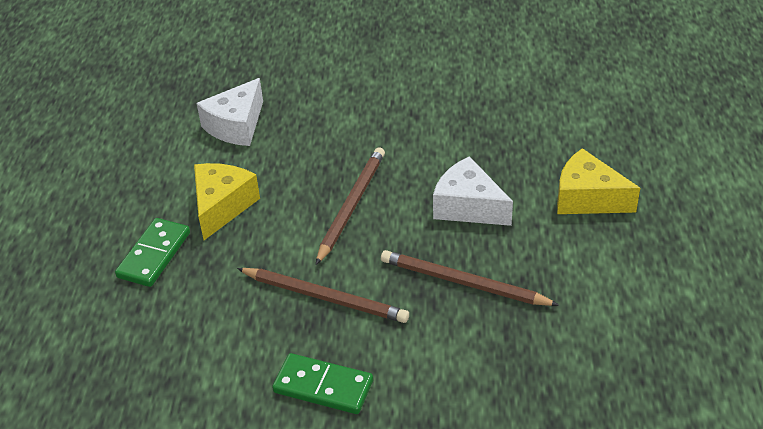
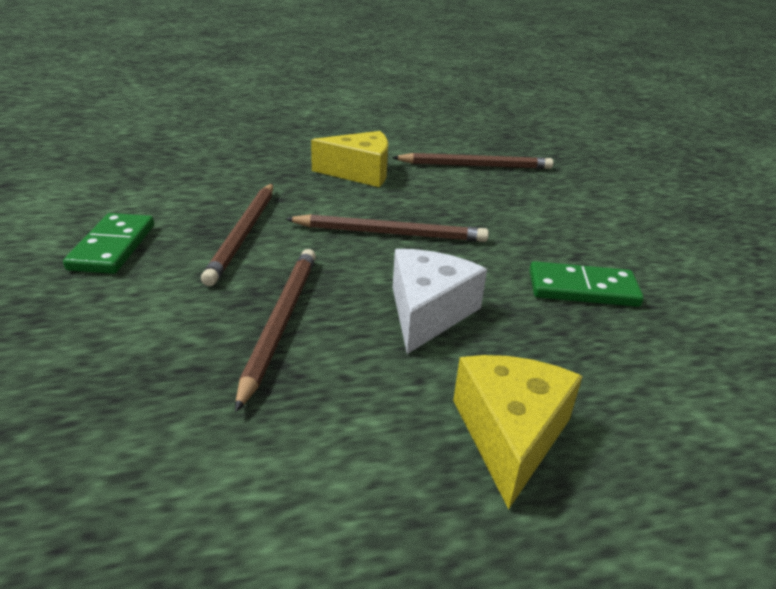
camera: 70 degrees right, 10 degrees down
(154, 255) = (287, 155): green domino -> green domino (582, 289)
(236, 126) = (475, 165): white cheese -> brown pencil

